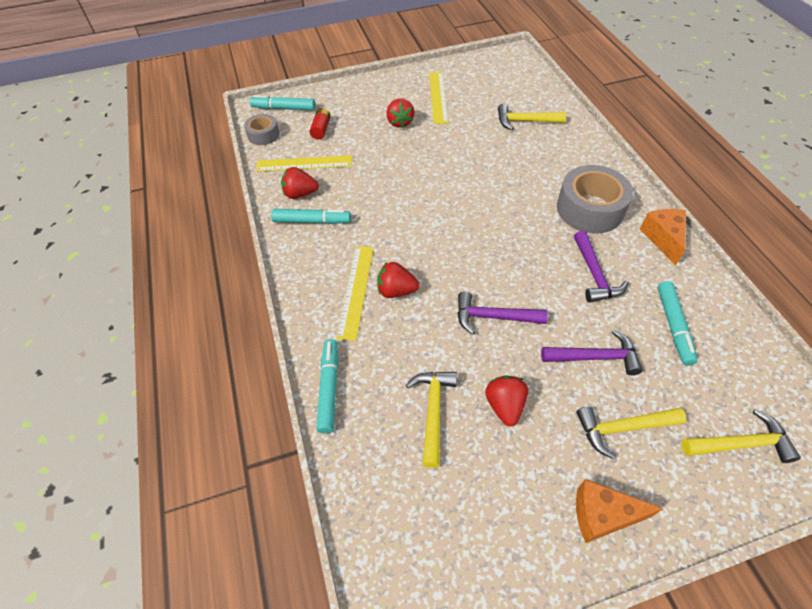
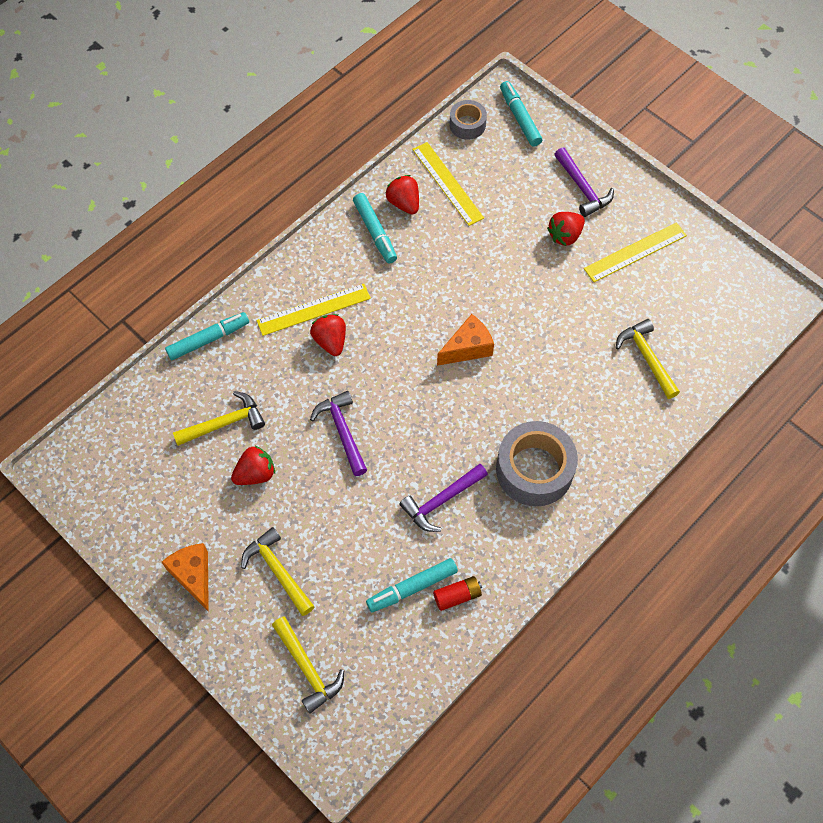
camera: 60 degrees right, 10 degrees up
(321, 129) = (507, 170): red battery -> red battery (457, 596)
(595, 357) = (340, 529): purple hammer -> purple hammer (582, 188)
(663, 239) = (529, 552): orange cheese -> orange cheese (467, 348)

